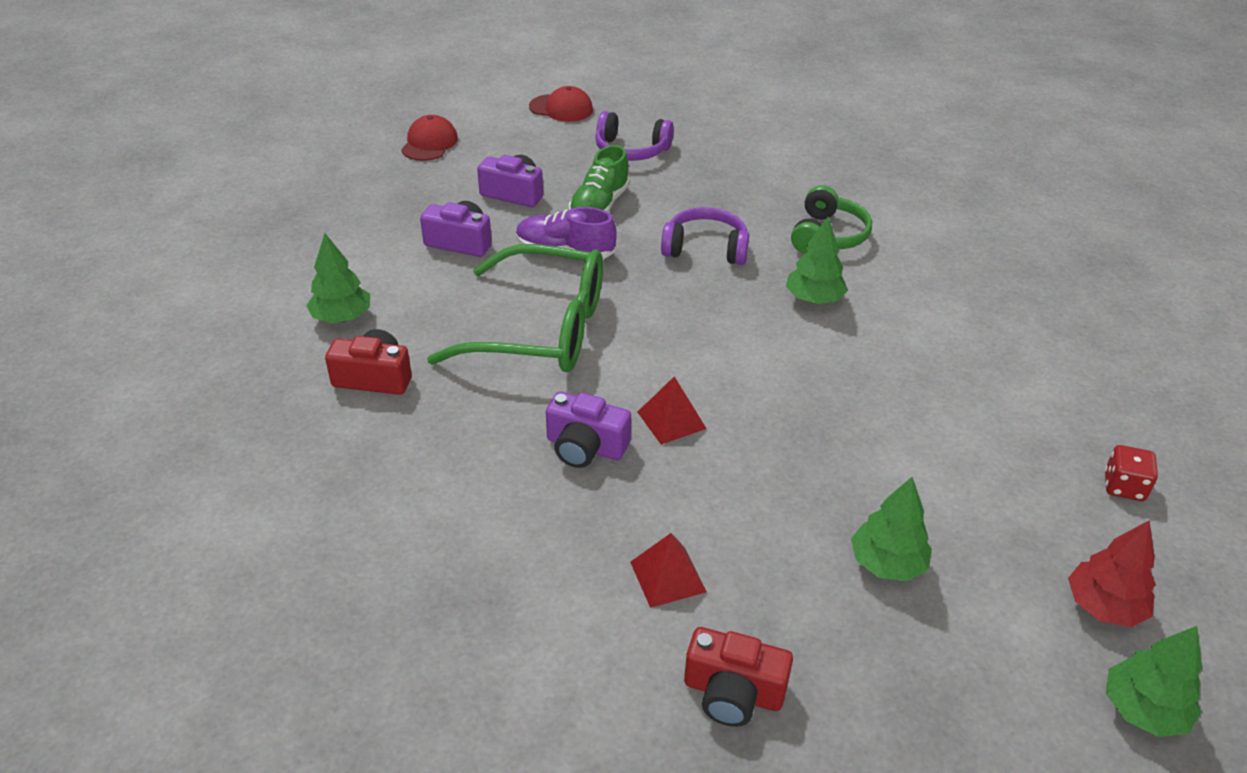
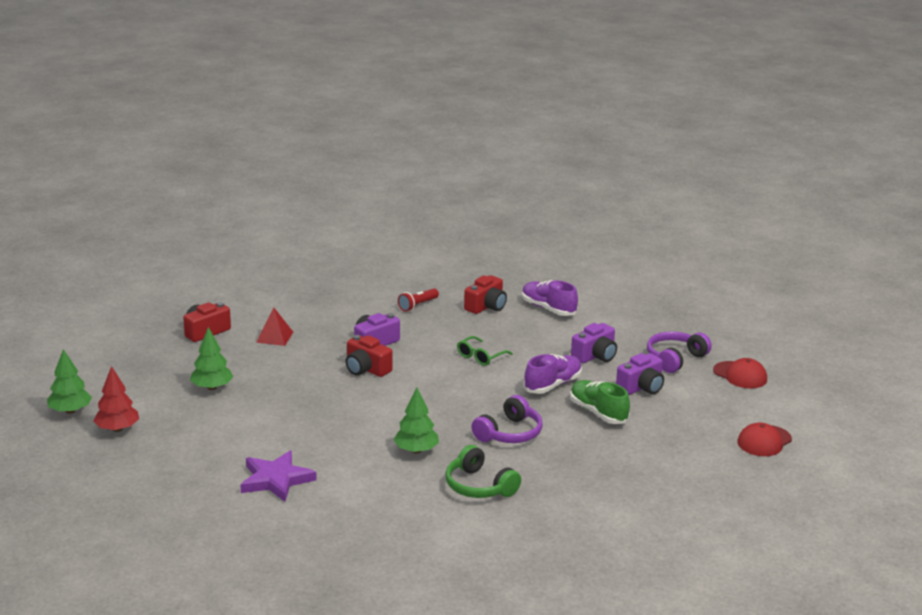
camera: 120 degrees right, 15 degrees down
(342, 317) = (548, 308): green tree -> purple shoe
(421, 452) = (417, 305): none -> red flashlight
(541, 329) = (480, 357): green glasses -> green glasses, size x0.42
(631, 150) = (669, 449): purple headphones -> purple headphones (675, 359)
(671, 420) = (366, 369): red pyramid -> red camera
(997, 379) = (276, 480): none -> purple star
(1123, 486) = (159, 475): red dice -> none

